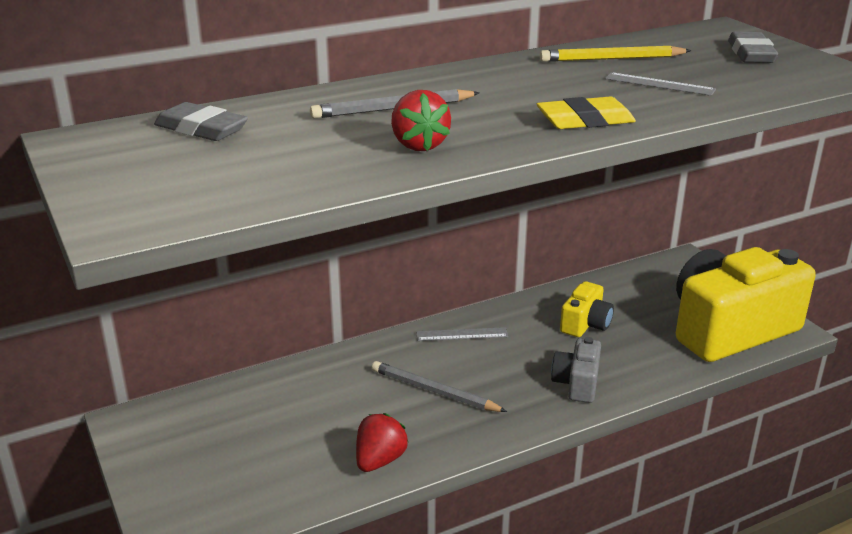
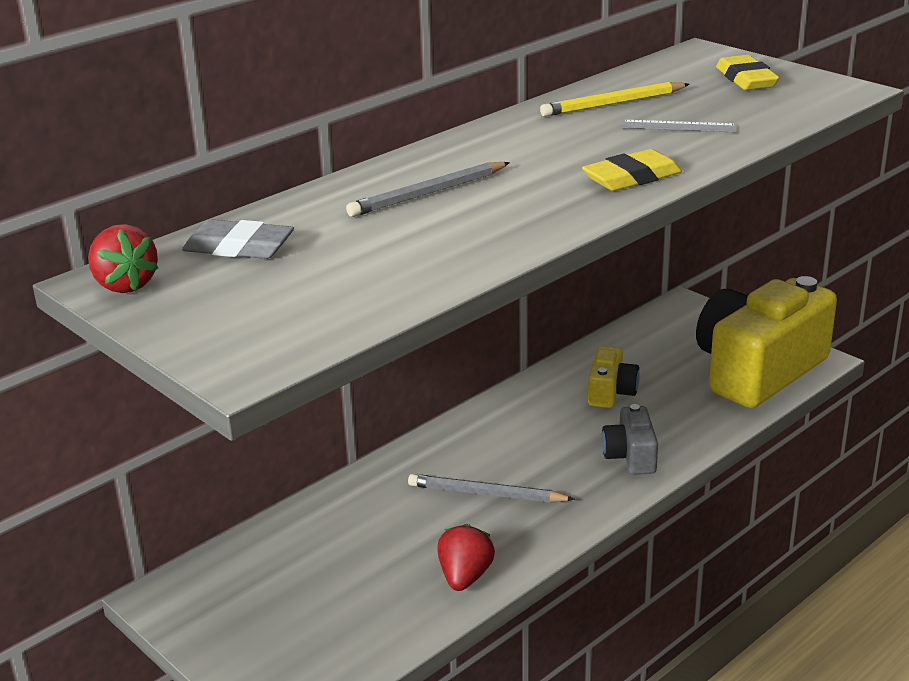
camera: 15 degrees left, 0 degrees up
(419, 145) = (485, 230): red strawberry -> red strawberry (125, 285)
(462, 334) = (486, 428): grey ruler -> none
(751, 54) = (746, 79): grey eraser -> yellow eraser

